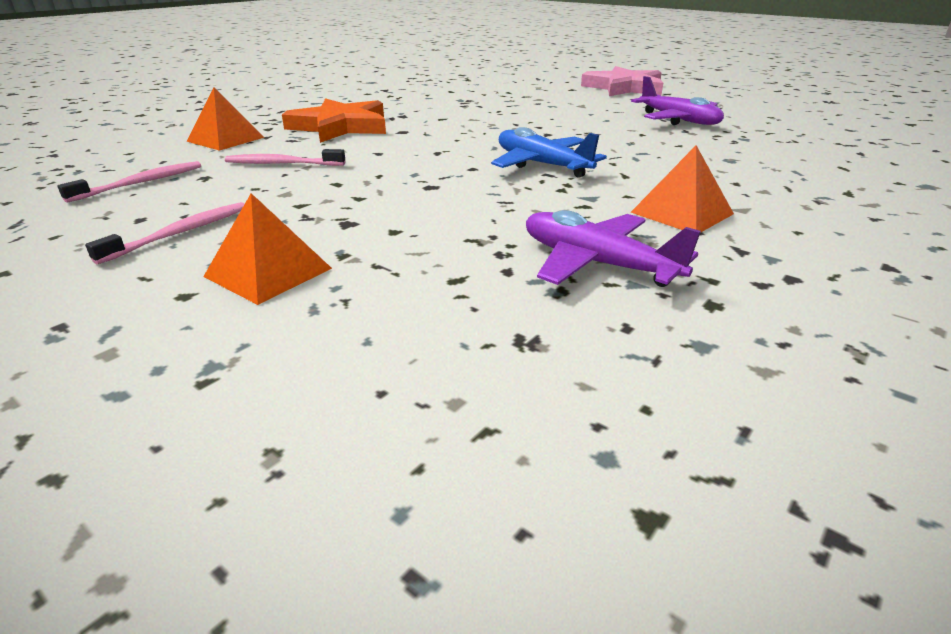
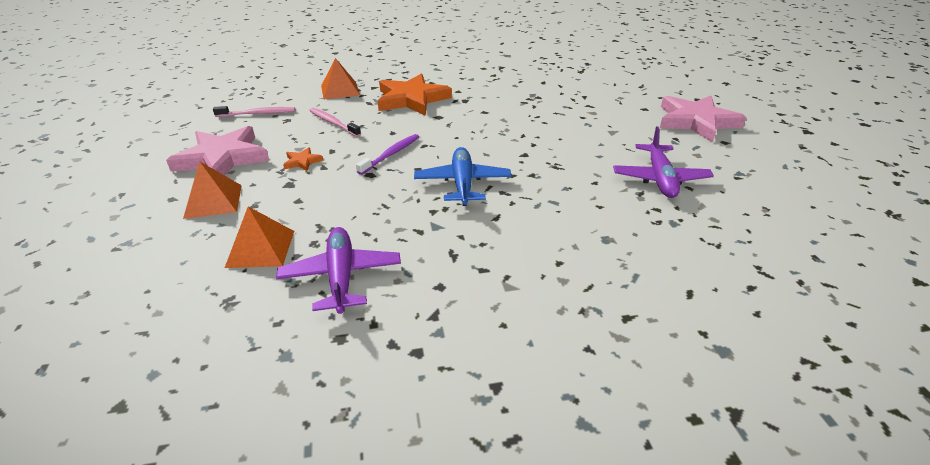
camera: 40 degrees right, 5 degrees up
(180, 233) = (222, 158): pink toothbrush -> pink star
(319, 201) = (302, 161): none -> orange star
(417, 167) = (391, 154): none -> purple toothbrush
(681, 213) = (462, 268): orange pyramid -> orange pyramid (260, 248)

